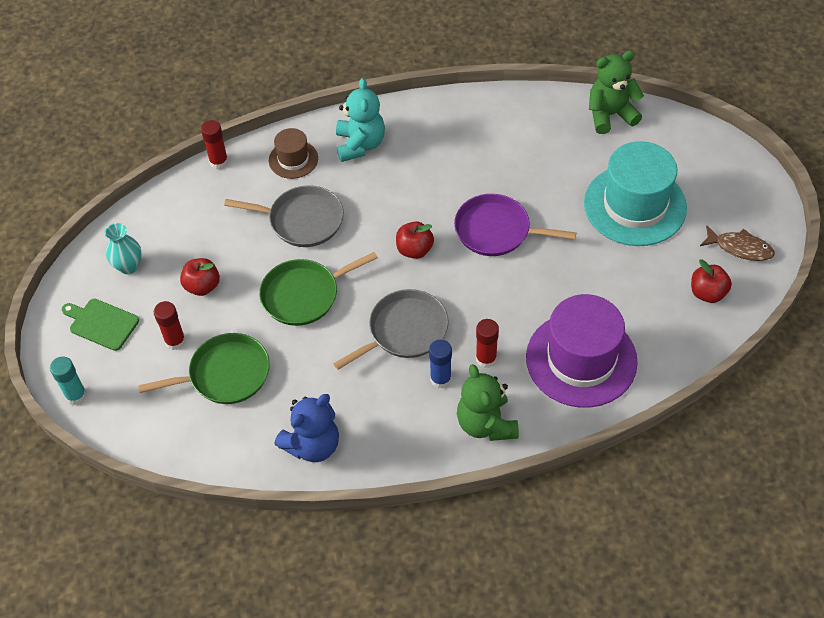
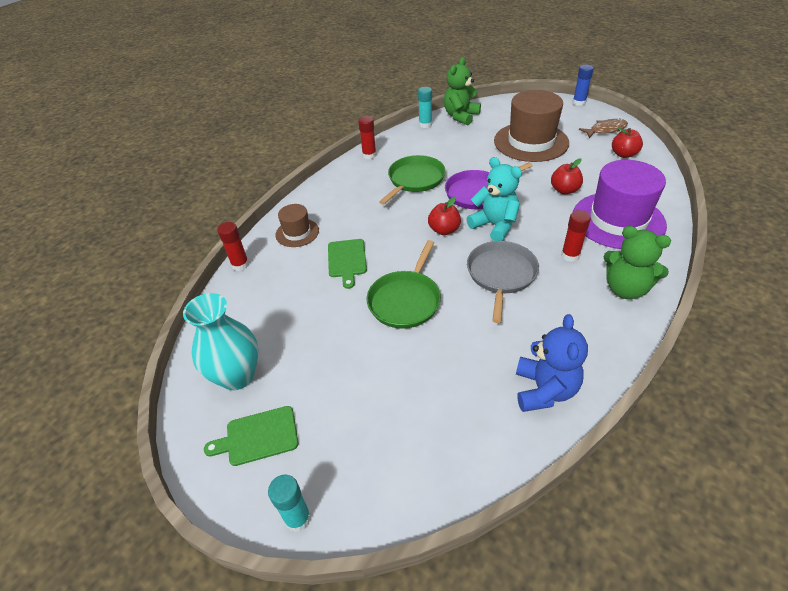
camera: 40 degrees left, 10 degrees down
(128, 266) = (237, 376): turquoise vase -> turquoise vase, size x1.63
(175, 341) = (342, 401): red glue stick -> red glue stick (369, 155)
(202, 286) = (320, 347): red apple -> red apple (564, 190)
(225, 374) = (414, 393): green pan -> green pan (414, 180)
(302, 220) = (347, 260): grey pan -> green cutting board
(360, 144) = (334, 201): turquoise teddy bear -> turquoise teddy bear (494, 225)
(440, 379) = (562, 285): blue glue stick -> blue glue stick (579, 102)
(558, 101) = (425, 124): none -> turquoise glue stick
(635, 205) = (531, 142): turquoise hat -> brown hat

